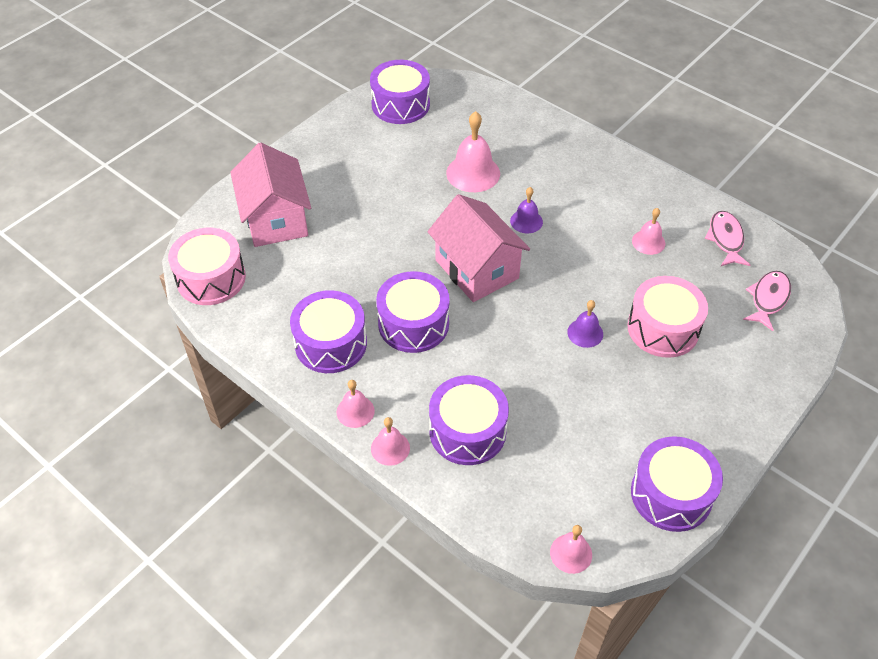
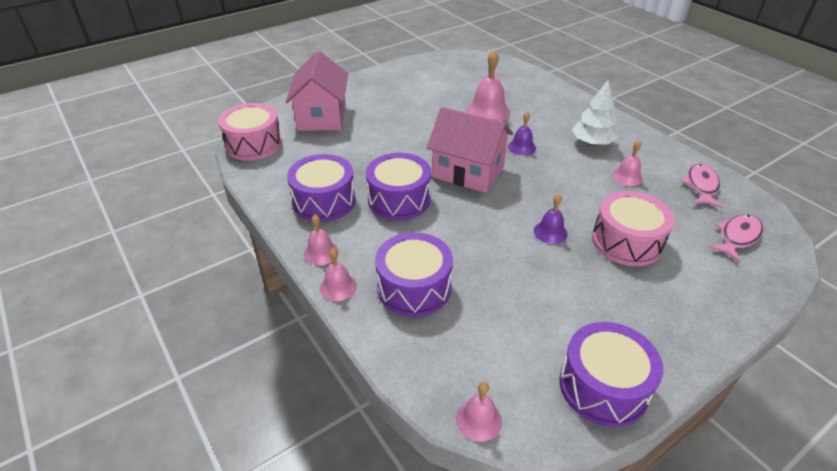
camera: 15 degrees right, 10 degrees down
(400, 104) = (447, 66): purple drum -> none
(477, 269) = (468, 171): pink house -> pink house turned 45 degrees counterclockwise
(602, 199) = (592, 143): none -> white tree

